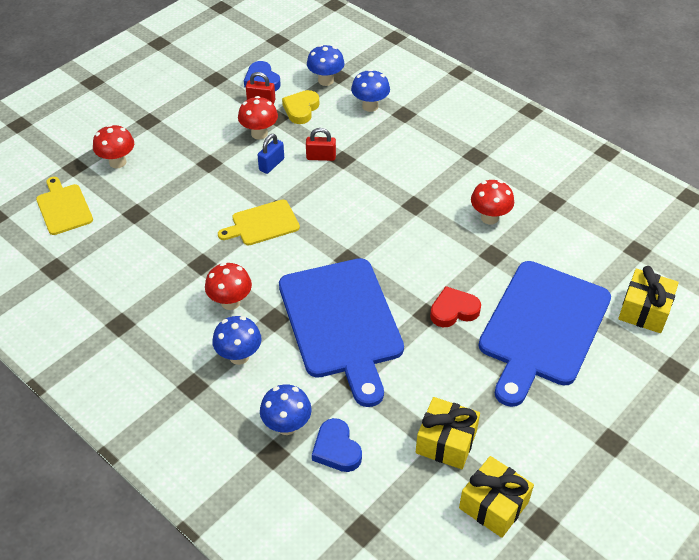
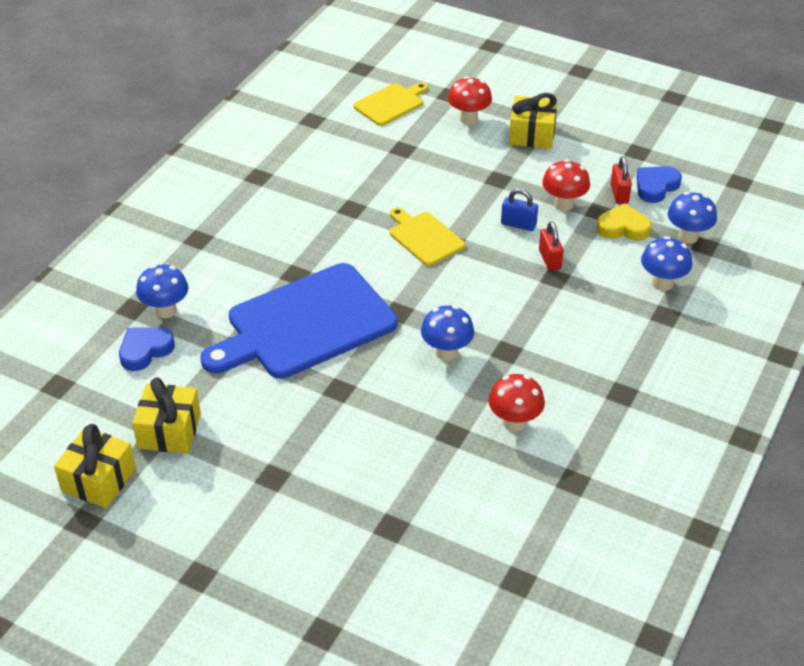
camera: 75 degrees right, 5 degrees down
(230, 302) = (307, 239): red mushroom -> none
(239, 356) = (241, 260): blue mushroom -> blue mushroom (446, 352)
(453, 310) = (351, 411): red heart -> none
(543, 327) = (351, 494): blue cutting board -> none
(644, 310) = (411, 595): yellow gift -> yellow gift (532, 134)

